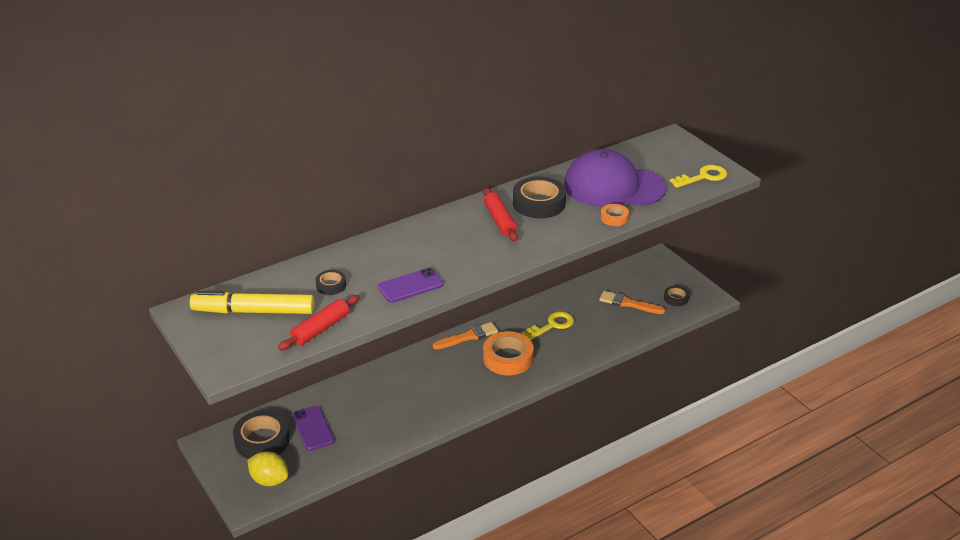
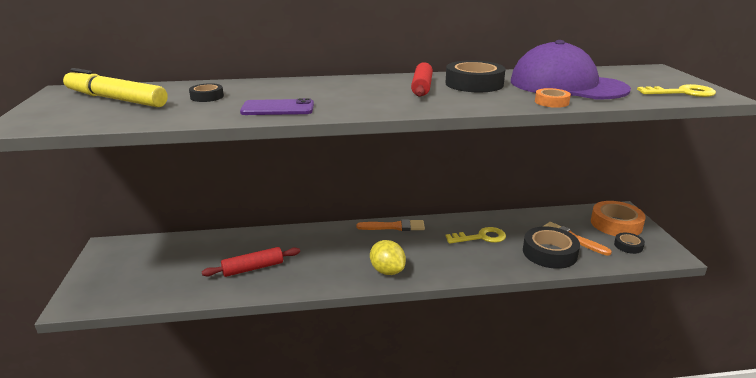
camera: 25 degrees right, 10 degrees down
(262, 440) = (147, 257): black tape -> black tape (549, 253)
(269, 480) = (114, 290): yellow lemon -> yellow lemon (387, 271)
(313, 428) = (196, 259): purple phone -> none
(320, 329) = (148, 118): red rolling pin -> red rolling pin (253, 268)
(508, 358) = (418, 252): orange tape -> orange tape (616, 224)

